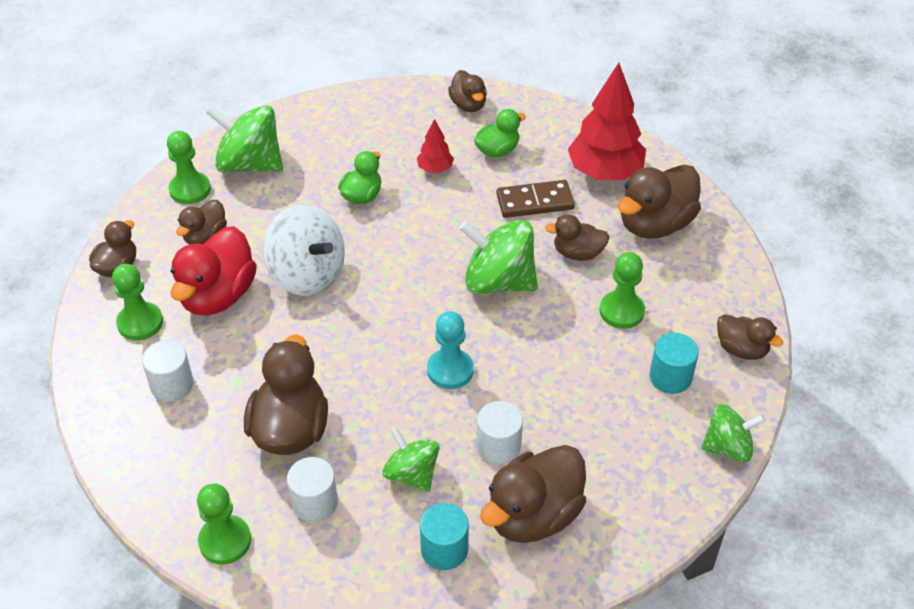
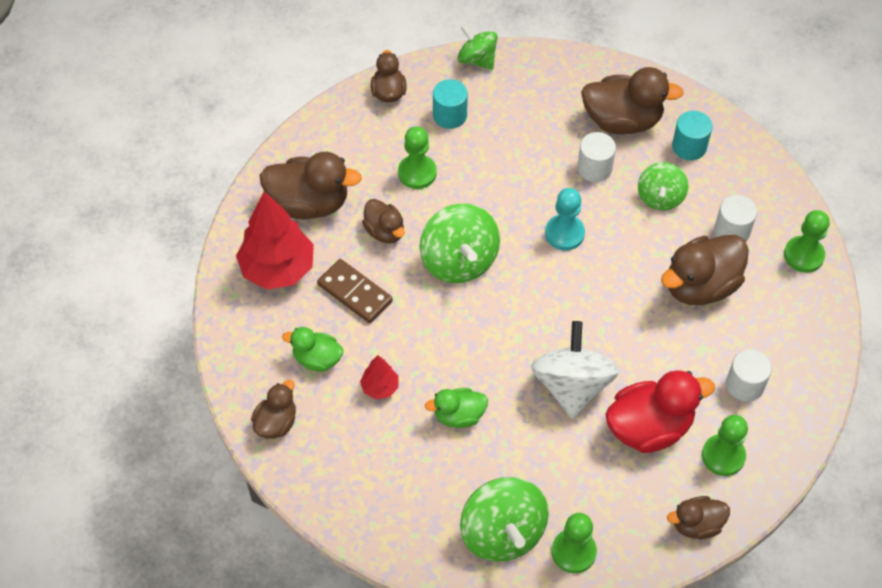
camera: 130 degrees left, 10 degrees up
(205, 236) = (607, 490): brown duck -> none

